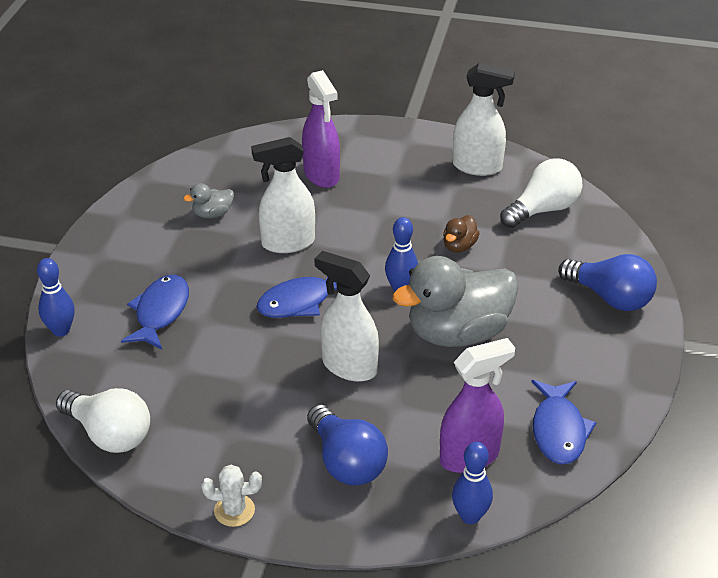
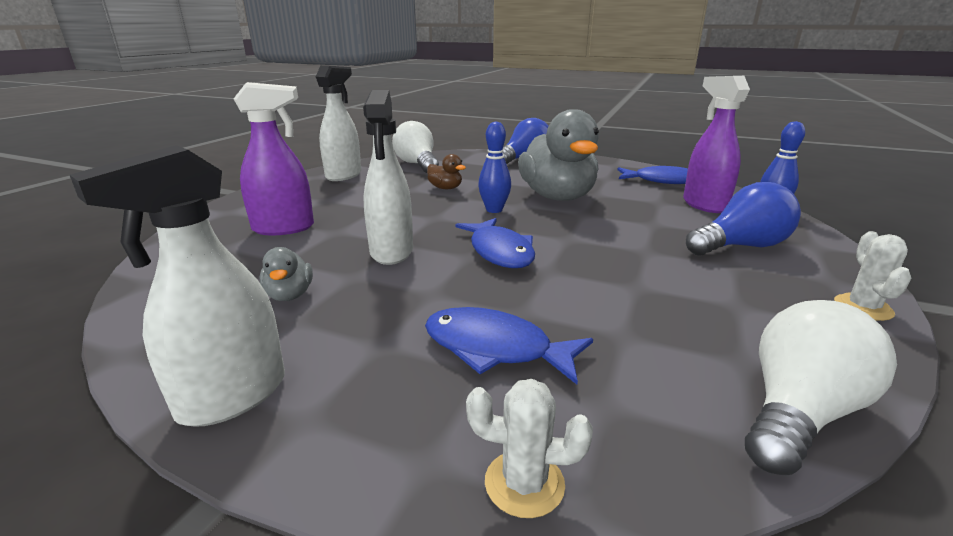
camera: 80 degrees left, 15 degrees down
(61, 330) = (524, 483): blue bowling pin -> white cactus
(349, 367) = (604, 237): white spray bottle -> white spray bottle (232, 397)

